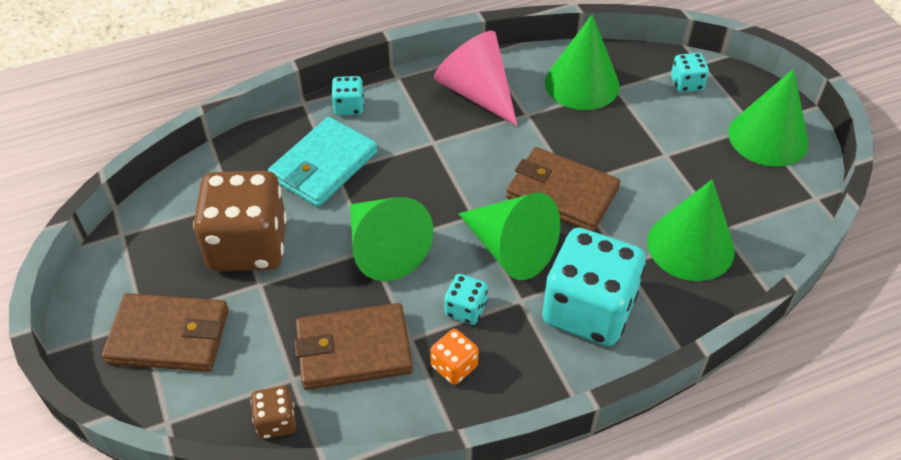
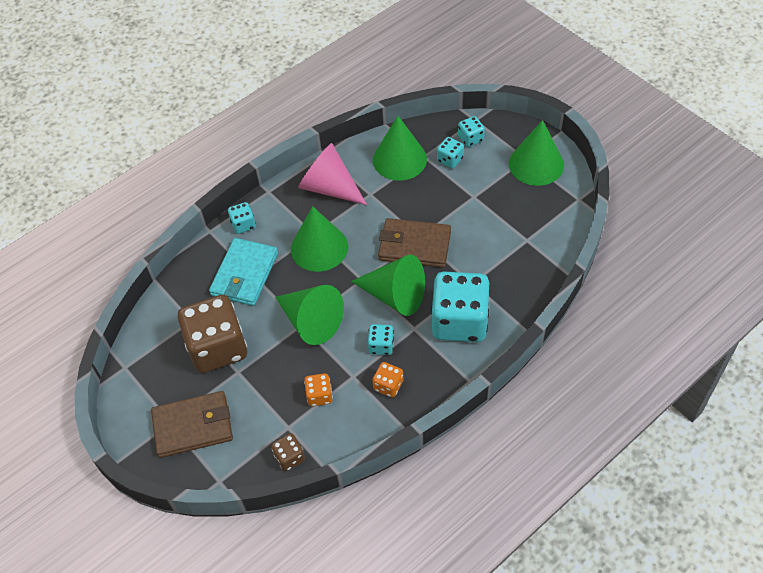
camera: 15 degrees left, 5 degrees up
(353, 350) = (319, 395): brown wallet -> orange dice
(649, 101) = (450, 160): none -> turquoise dice
(690, 246) = (509, 257): green cone -> green cone (319, 247)

